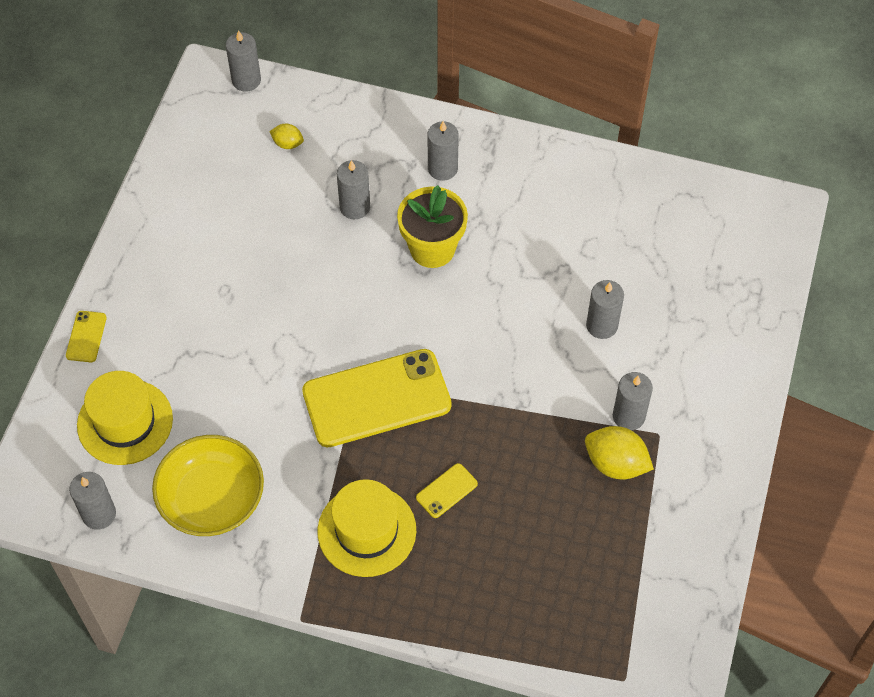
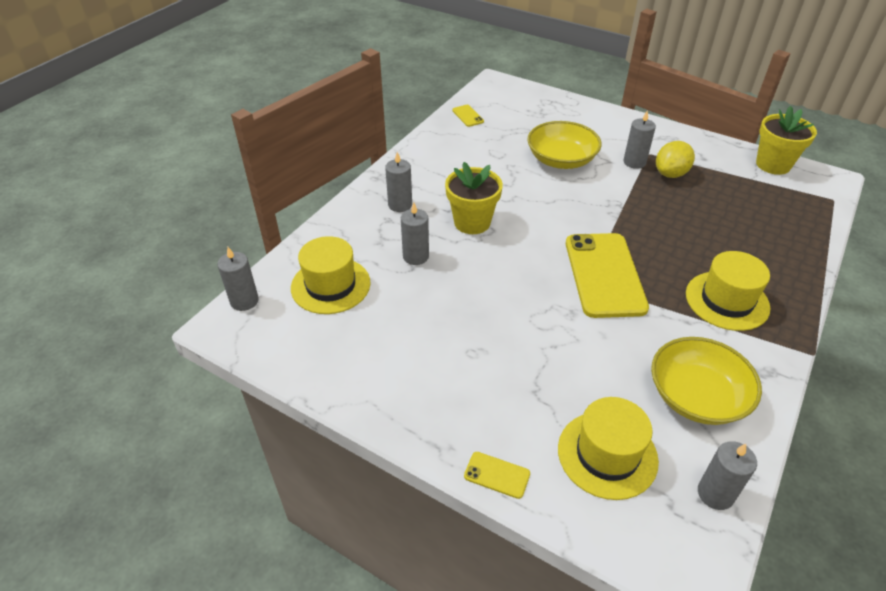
camera: 75 degrees left, 15 degrees down
(287, 144) = (330, 285): yellow lemon -> yellow hat
(446, 491) = (690, 252): yellow phone -> yellow phone (467, 116)
(602, 325) = (561, 160): grey candle -> yellow bowl
(690, 603) = (773, 165): none -> yellow flower pot

